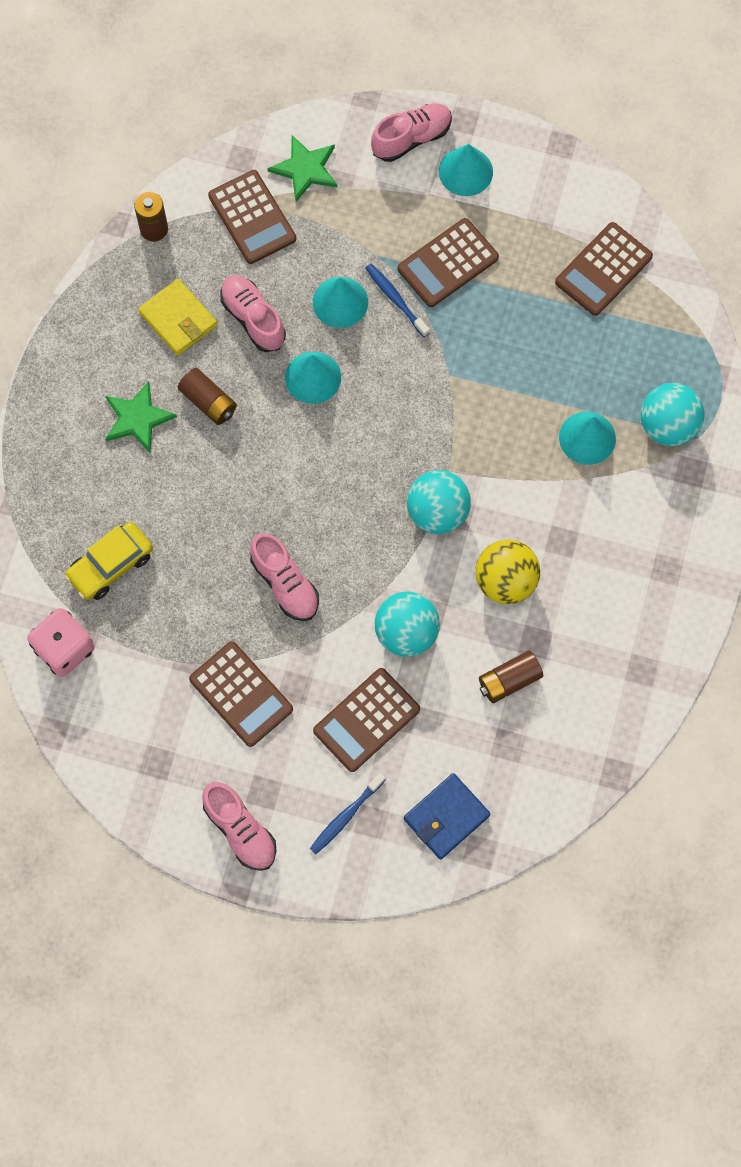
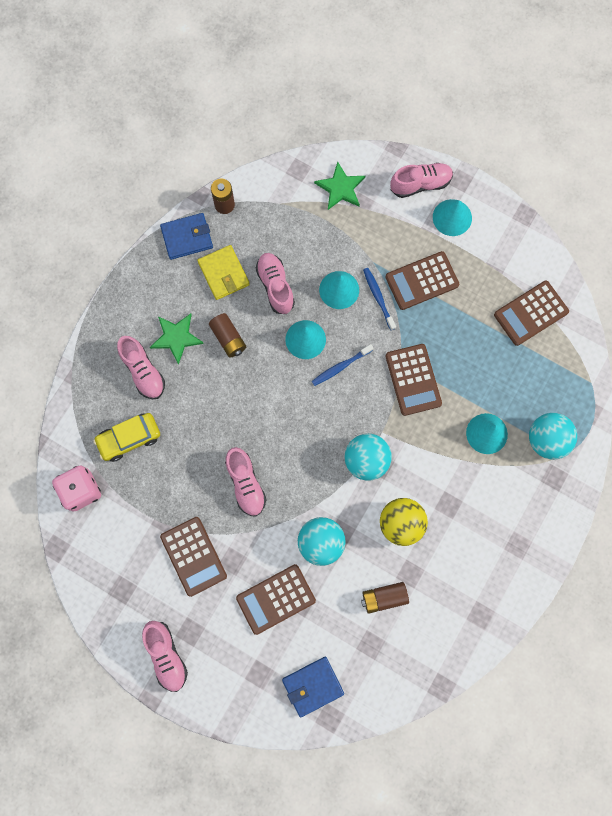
camera: 15 degrees right, 5 degrees up
(105, 473) = (143, 371): none -> pink shoe
(115, 284) = (187, 237): none -> blue wallet
(252, 217) = (294, 213): brown calculator -> brown calculator (413, 379)
(346, 816) = (242, 665): blue toothbrush -> blue toothbrush (341, 367)

